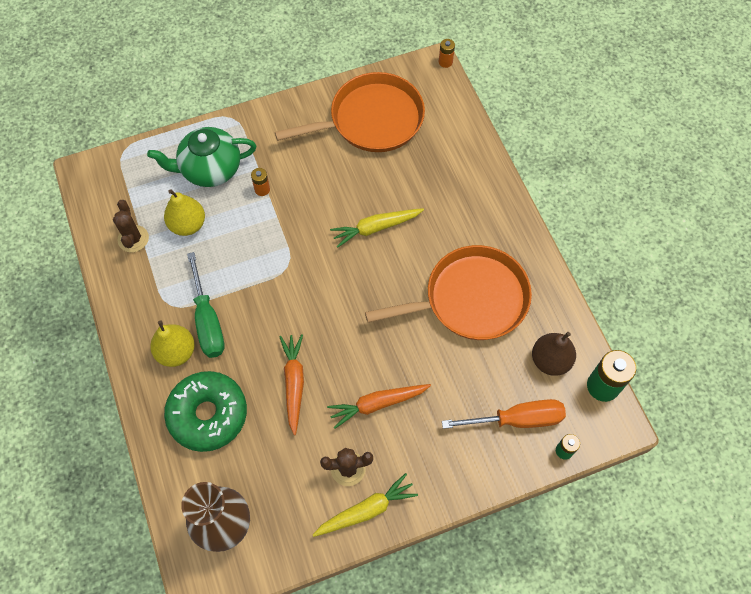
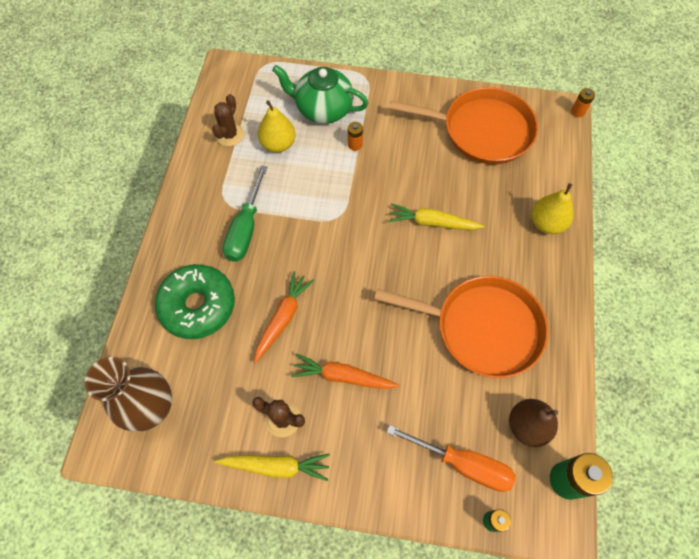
camera: 30 degrees right, 0 degrees up
(176, 352) = (206, 241): yellow pear -> yellow pear (546, 223)

